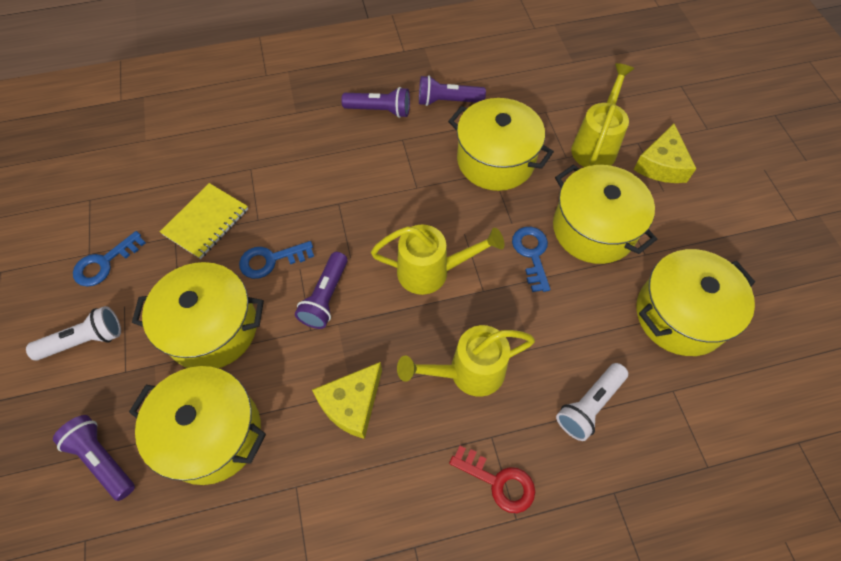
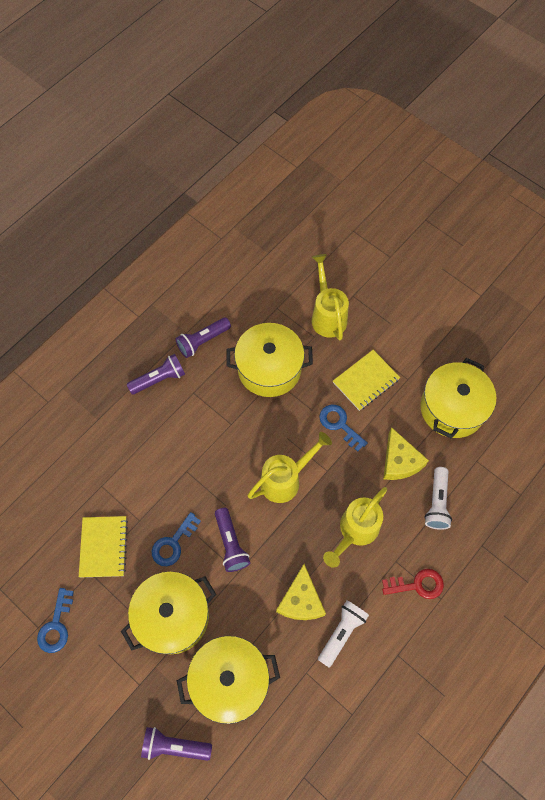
camera: 35 degrees left, 5 degrees up
(84, 340) = (92, 685): white flashlight -> white flashlight (341, 633)
(593, 229) = (366, 381): yellow pot -> yellow notebook
(661, 165) = (378, 304): yellow cheese -> yellow cheese (400, 461)

